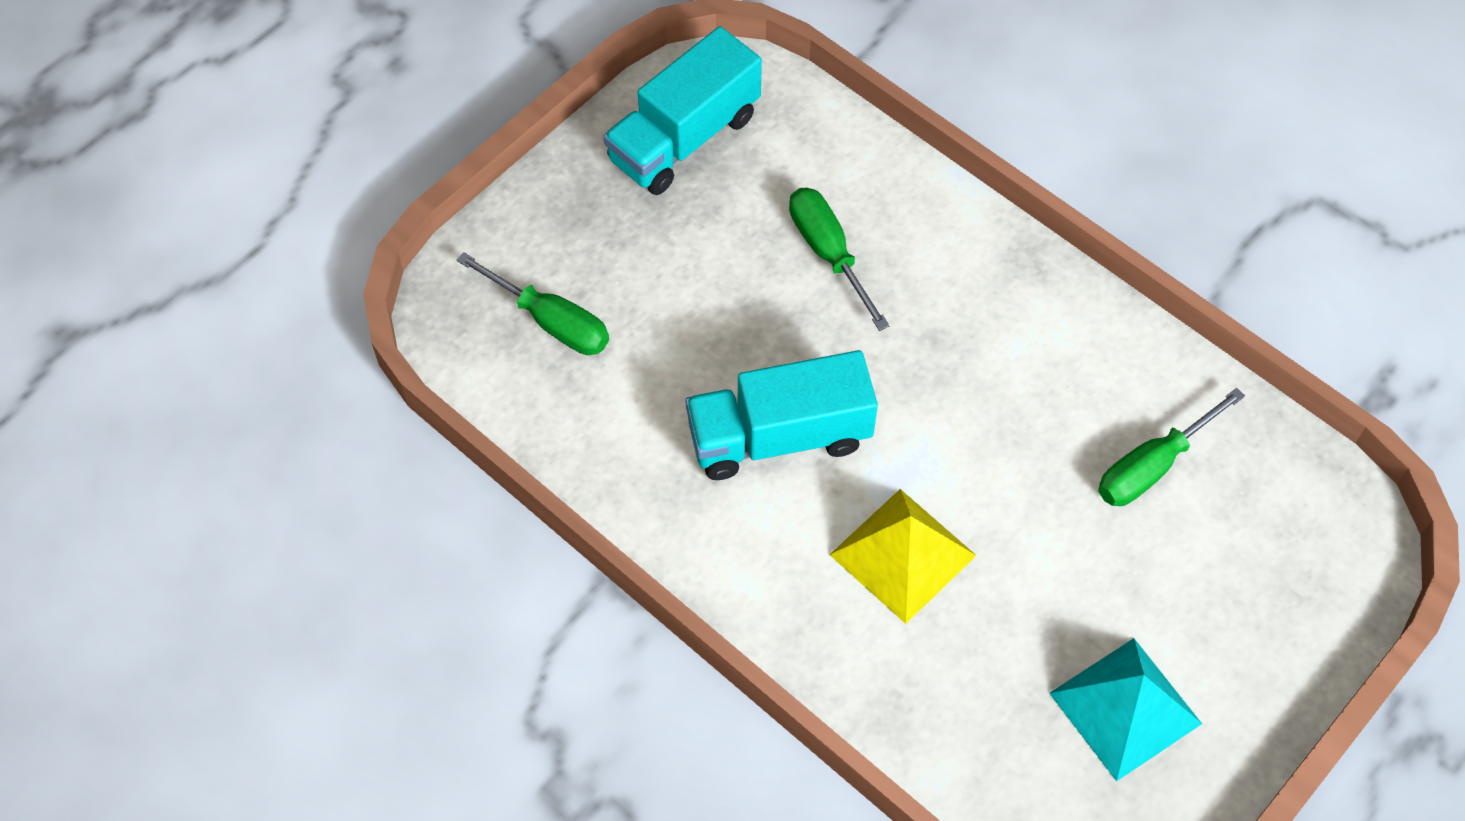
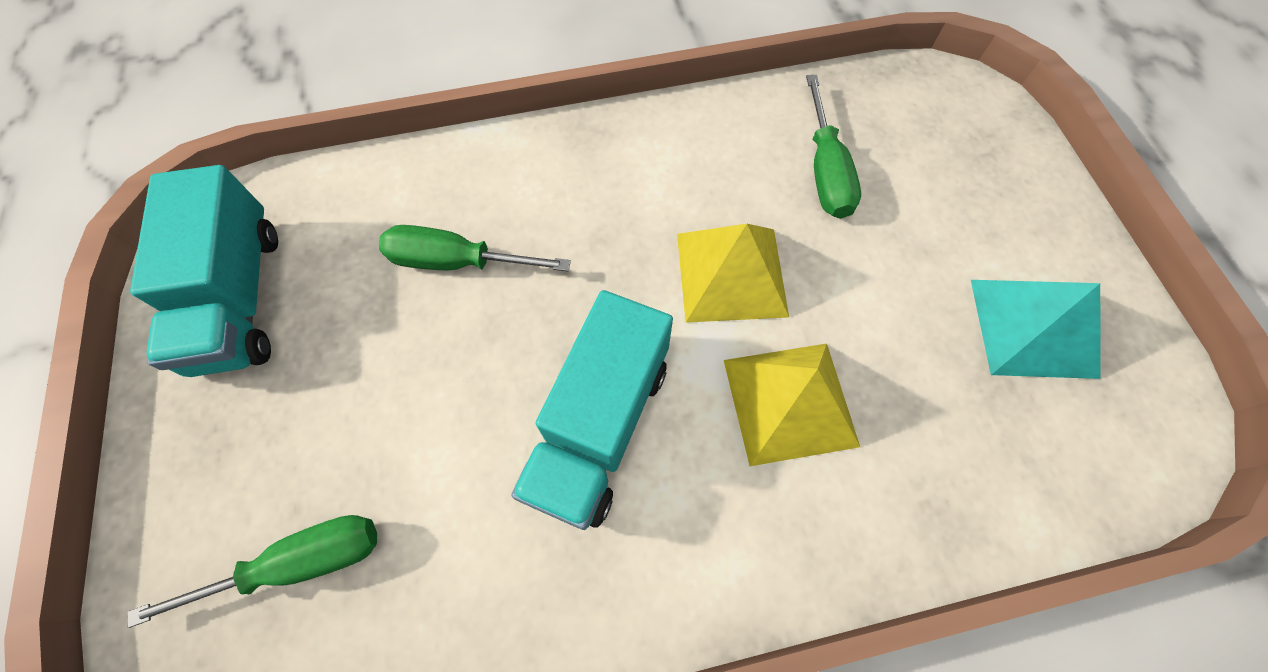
camera: 55 degrees left, 5 degrees up
(981, 450) = (731, 274): none -> yellow pyramid

